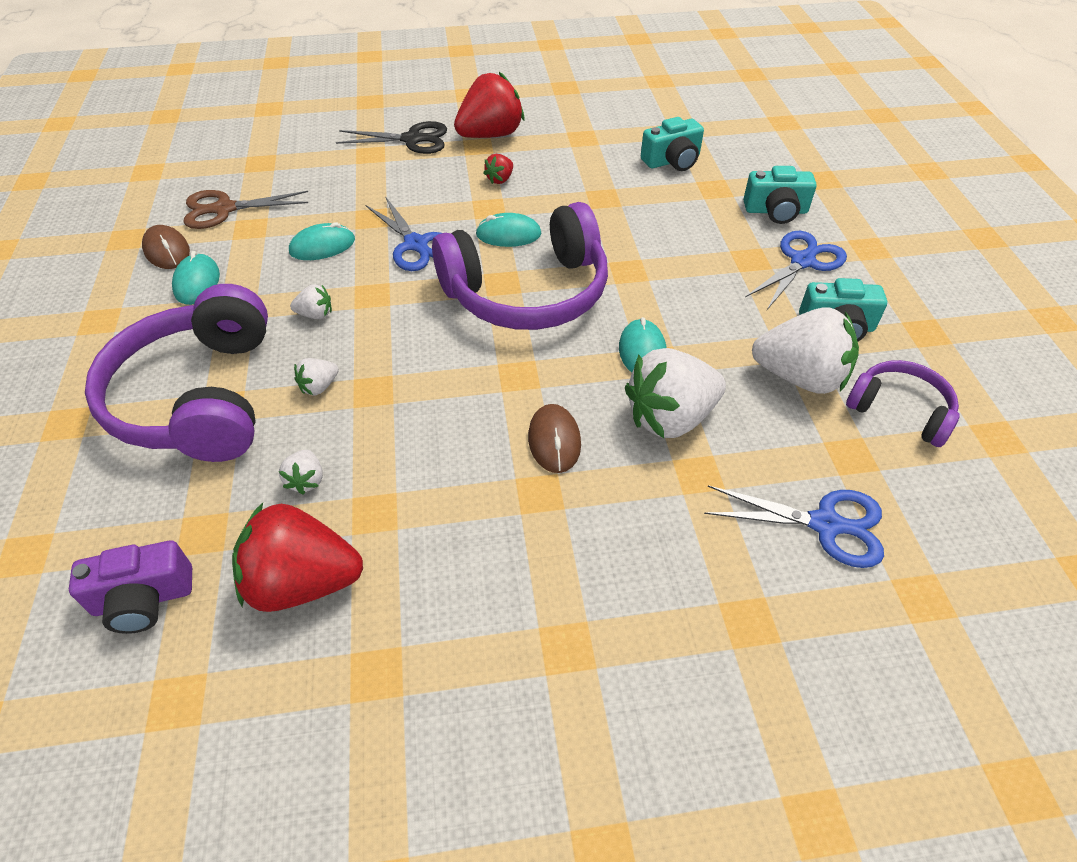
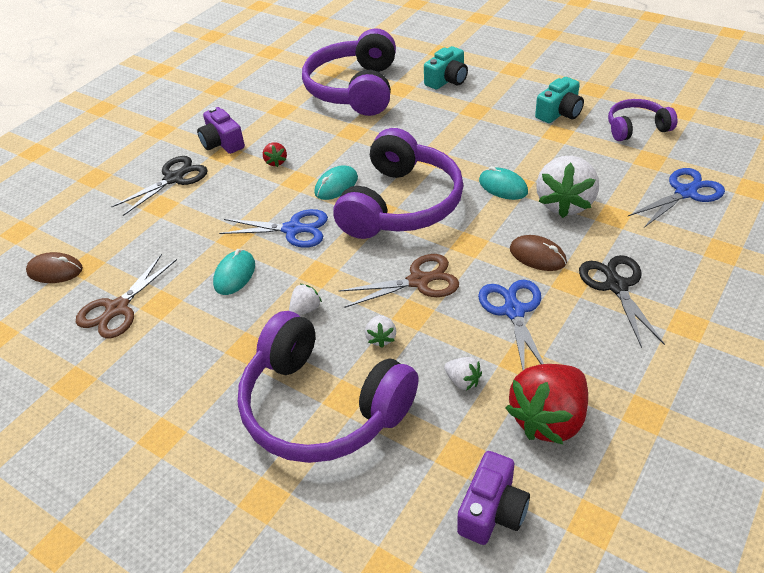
camera: 45 degrees left, 5 degrees down
(167, 250) = (125, 362): brown mouse -> brown mouse (55, 271)
(197, 282) = (189, 359): turquoise mouse -> none
(424, 368) = (418, 281): none -> brown scissors
(490, 135) = (222, 143): red strawberry -> purple camera
(571, 539) = (616, 286): none -> black scissors
(672, 161) = (354, 89): turquoise camera -> purple headphones
(800, 377) = (582, 145): white strawberry -> none
(802, 261) = (498, 95): blue scissors -> blue scissors (513, 311)

